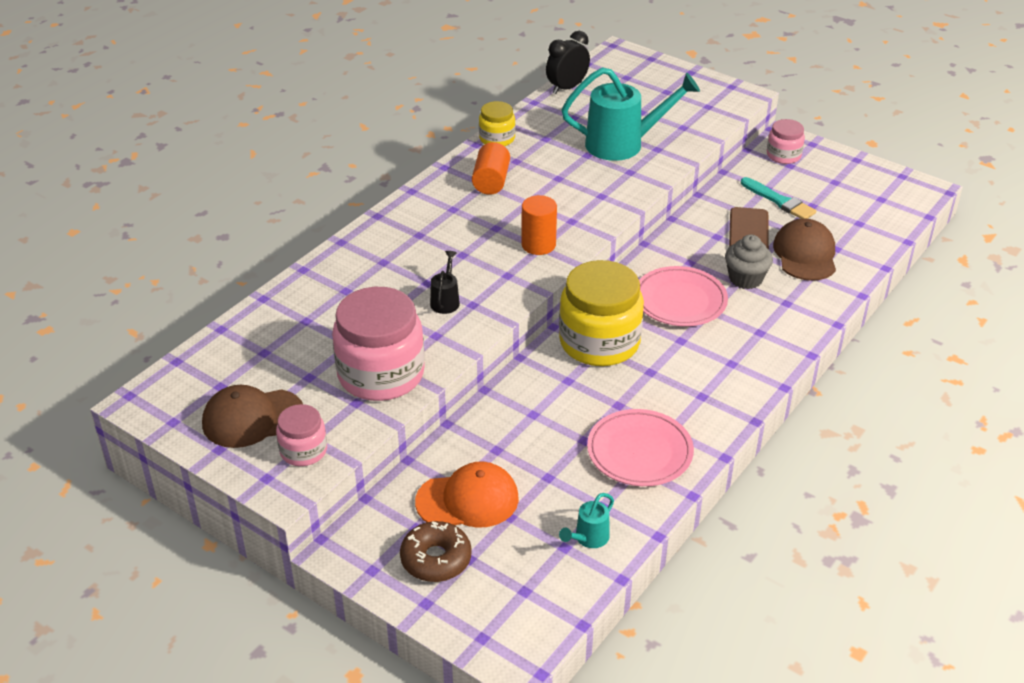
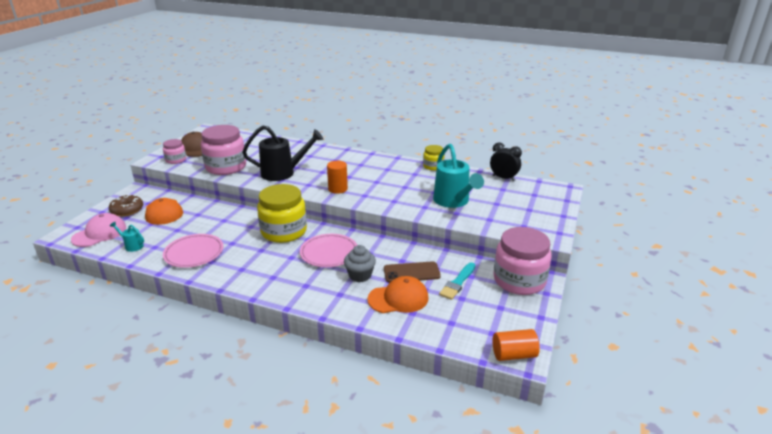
camera: 75 degrees right, 10 degrees down
(446, 301) = (283, 173): black watering can -> black watering can, size x2.21
(491, 181) = (390, 170): orange cylinder -> orange cylinder (514, 355)
(524, 594) = (99, 233): none -> pink cap
(783, 155) = (519, 280): pink jar -> pink jar, size x1.95
(805, 254) = (398, 298): brown cap -> orange cap

